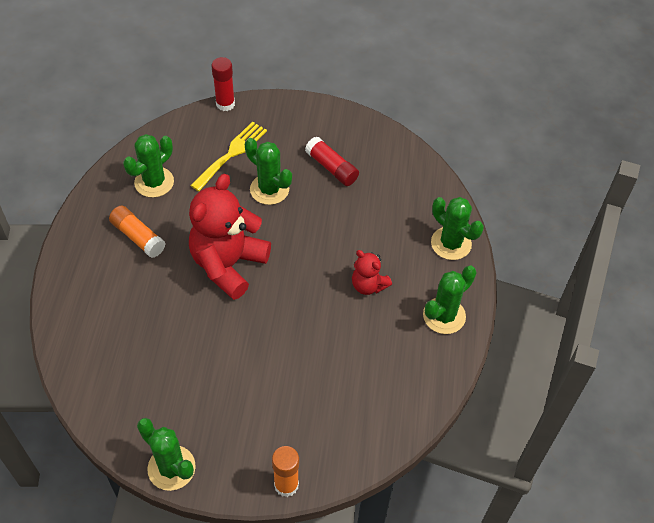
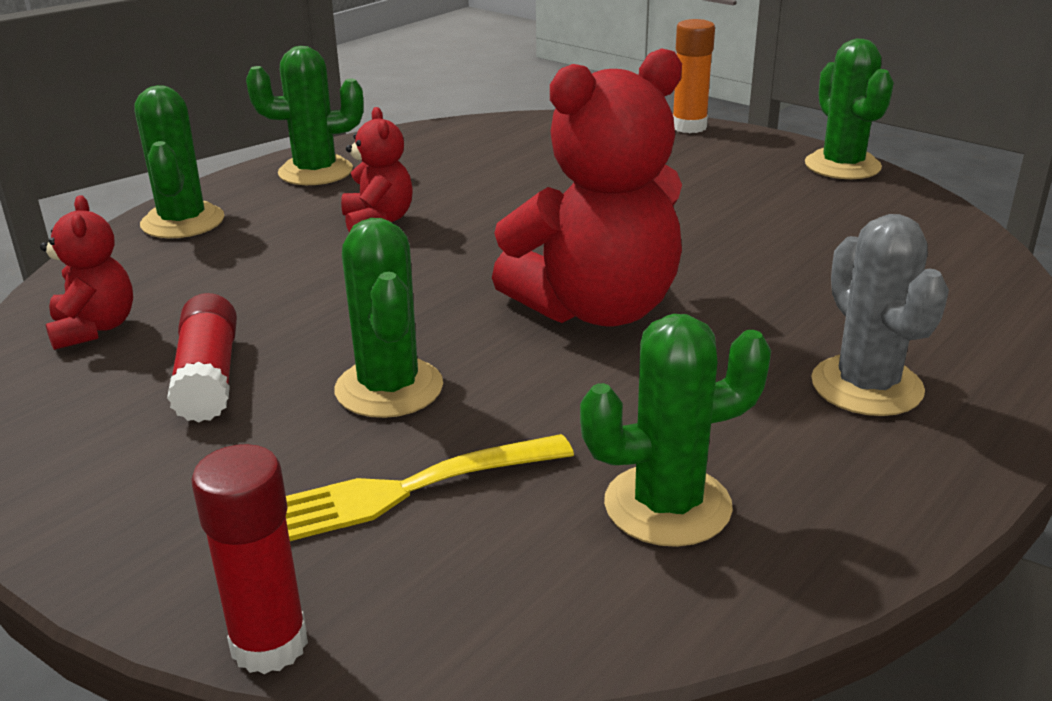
camera: 145 degrees left, 25 degrees down
(110, 263) = (866, 386): none -> grey cactus
(138, 237) = (774, 408): orange glue stick -> none
(397, 170) = (94, 328): none -> red teddy bear

